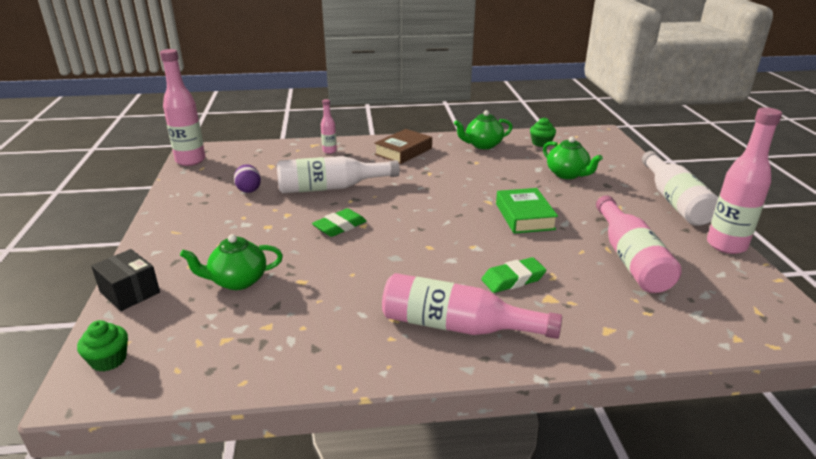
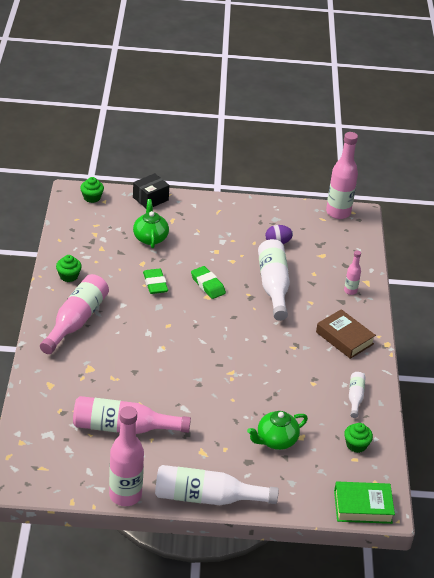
camera: 95 degrees right, 10 degrees up
(348, 352) = (68, 276): none -> green cupcake
(482, 145) = (355, 397): green teapot -> white bottle
(513, 279) = (116, 357): green eraser -> green eraser (155, 284)
(524, 216) = (200, 387): green book -> green book (362, 507)

